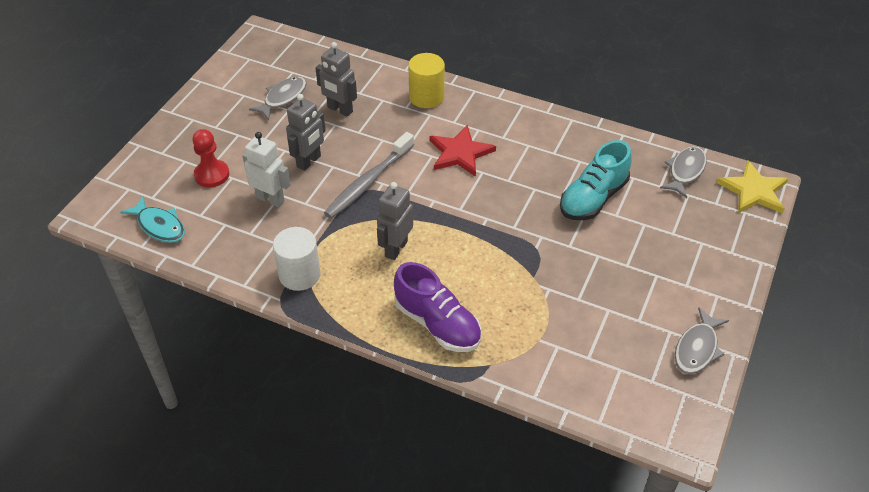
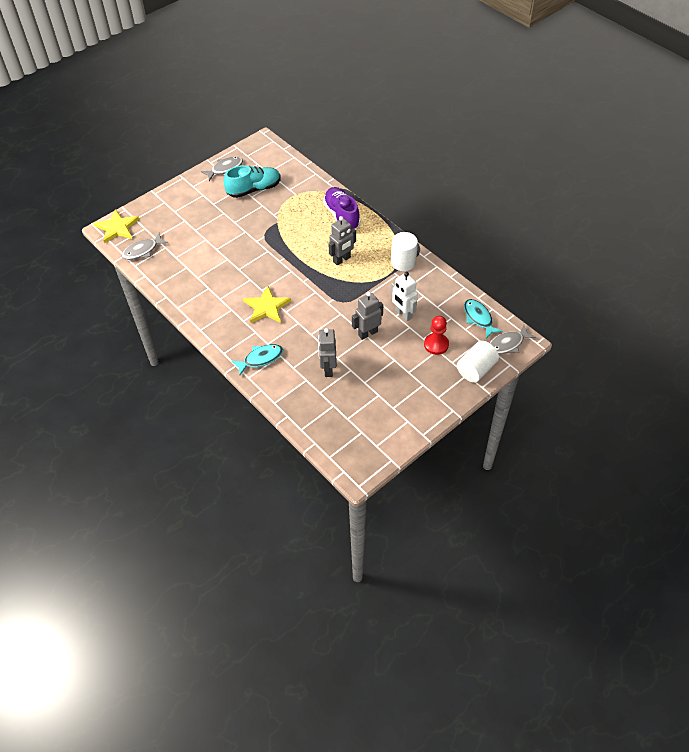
camera: 155 degrees left, 5 degrees up
(150, 161) = (476, 369): none -> white cylinder
(283, 98) = (364, 394): grey fish -> grey fish (507, 344)
(339, 110) = (328, 369): grey robot -> grey robot turned 150 degrees counterclockwise
(368, 182) = (336, 306): grey toothbrush -> none
(426, 97) = (261, 359): yellow cylinder -> turquoise fish
(460, 153) = (267, 307): red star -> yellow star
(593, 198) = (210, 252): turquoise shoe -> turquoise shoe (254, 189)

